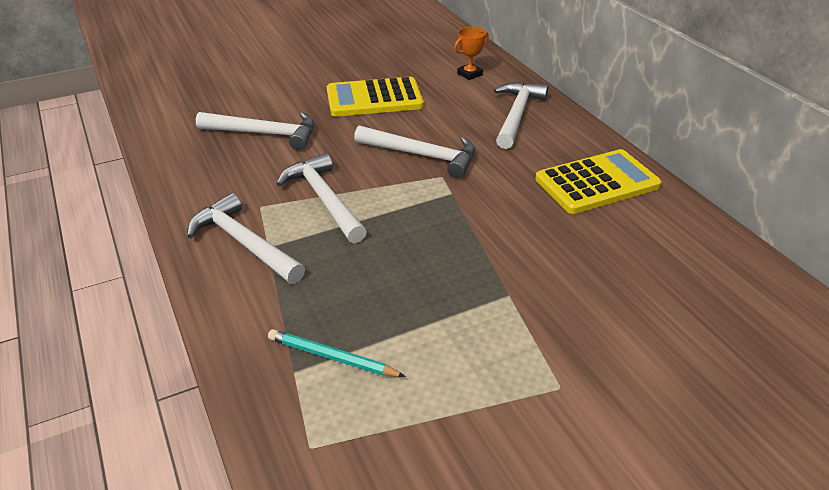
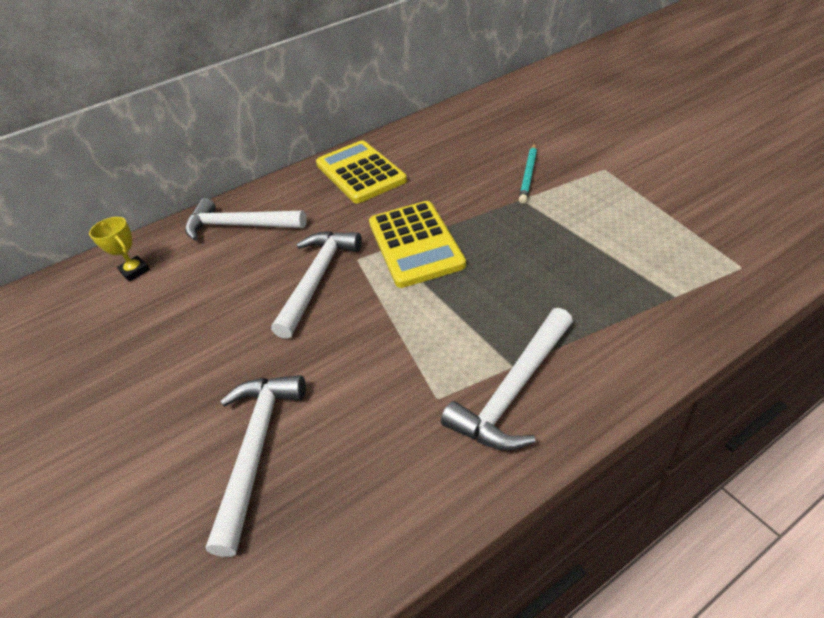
camera: 90 degrees left, 5 degrees up
(324, 199) = (413, 340): white hammer -> none
(332, 357) = (644, 277): turquoise pencil -> turquoise pencil (528, 175)
(374, 99) = (176, 346): yellow calculator -> yellow calculator (415, 244)
(469, 74) = (135, 271): orange trophy -> yellow trophy

